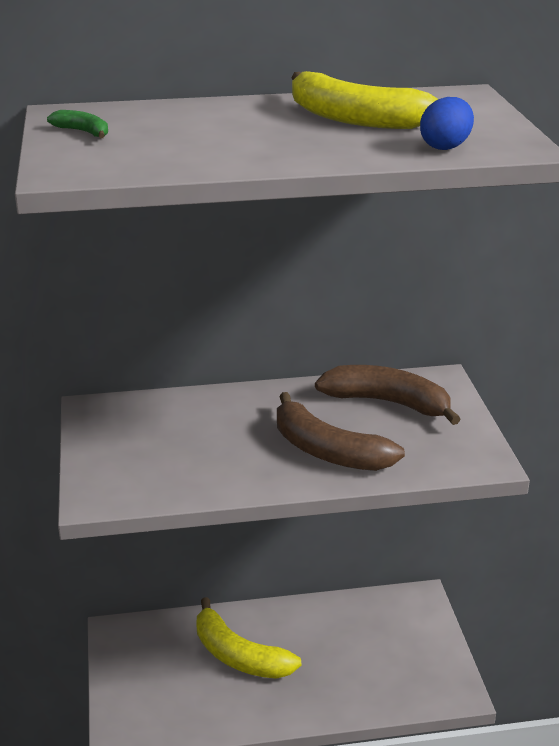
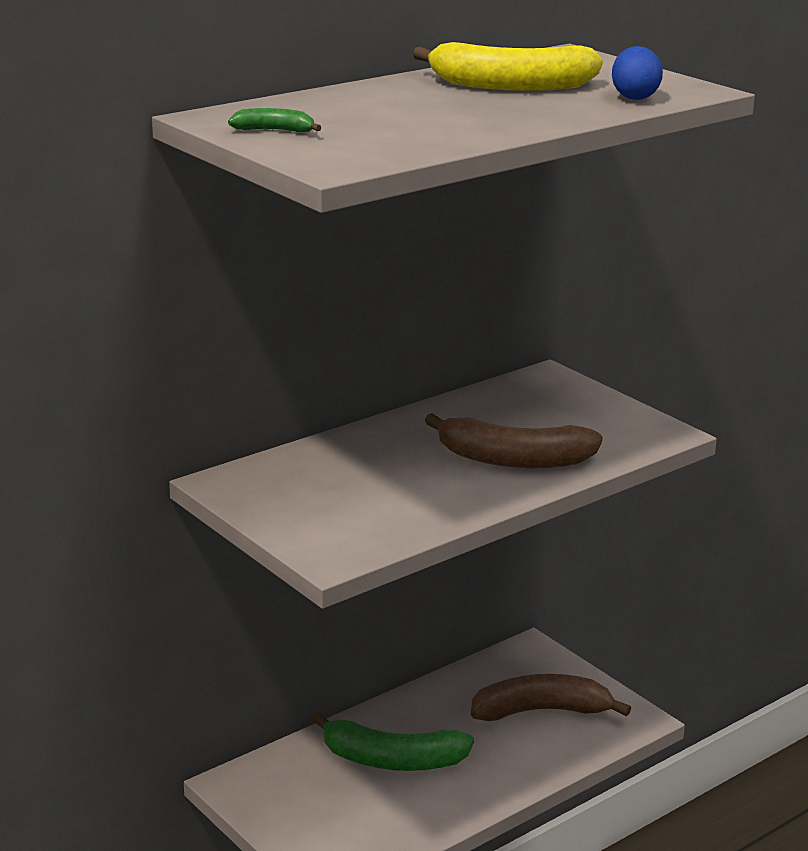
camera: 30 degrees left, 5 degrees down
(239, 655) = (392, 760): yellow banana -> green banana
(388, 403) = (522, 406): brown banana -> brown banana (541, 711)

